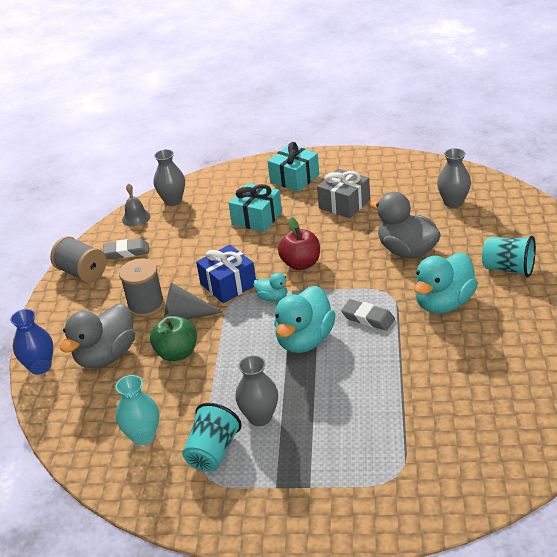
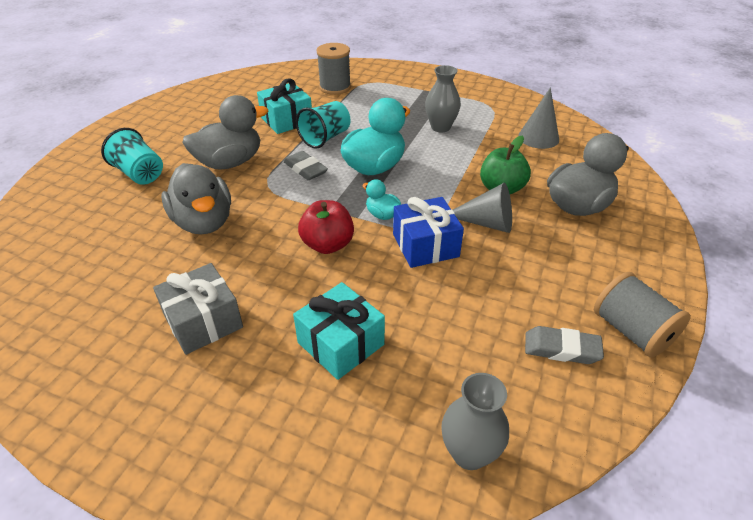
camera: 165 degrees left, 5 degrees up
(40, 367) = (653, 215): blue vase -> none
(136, 218) = (546, 430): grey bell -> none
(143, 436) = (538, 137): turquoise vase -> grey cone
(146, 305) = (532, 249): grey spool -> grey spool (335, 87)
(213, 452) = (484, 117): turquoise cup -> turquoise cup (325, 138)
(294, 178) = (227, 419): turquoise gift -> turquoise gift (286, 120)
(443, 303) = (230, 162): turquoise duck -> grey duck
(453, 202) = (79, 269): grey vase -> none

